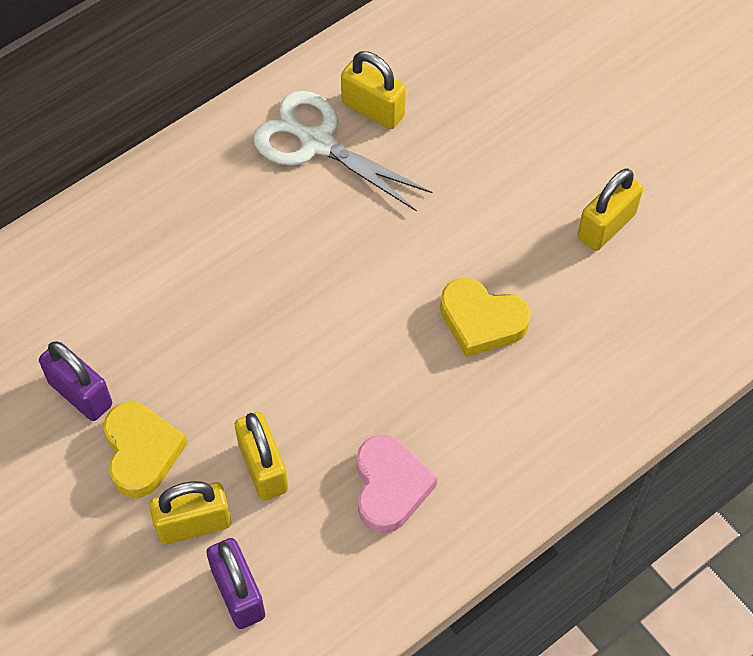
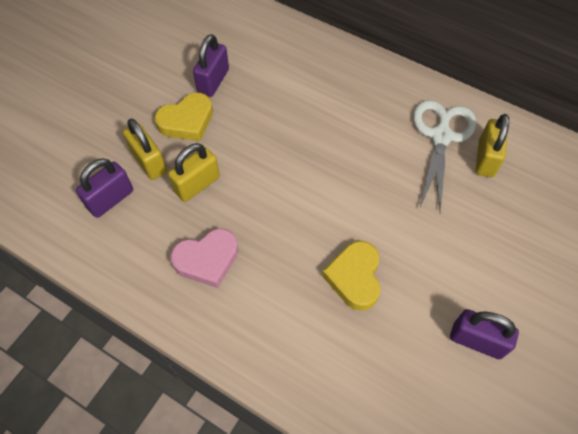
camera: 70 degrees right, 0 degrees up
(606, 226) = (476, 341): yellow padlock -> purple padlock

